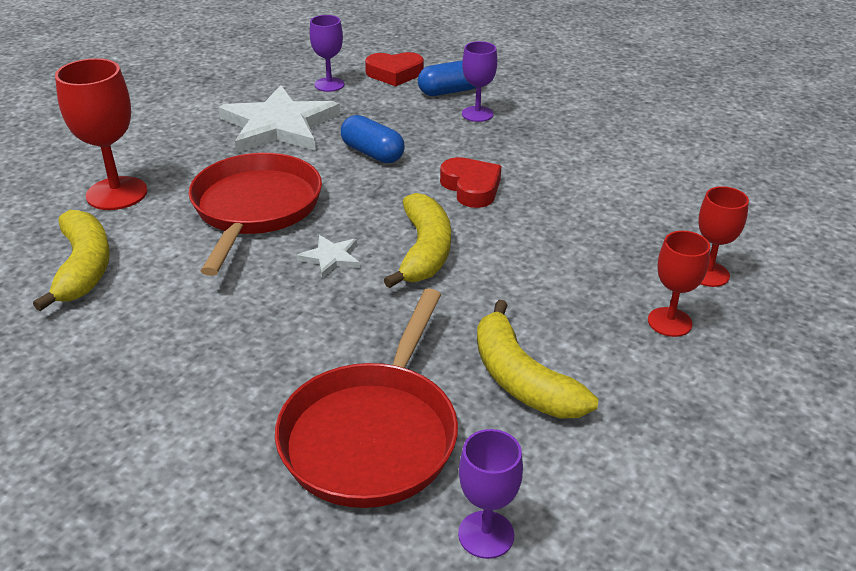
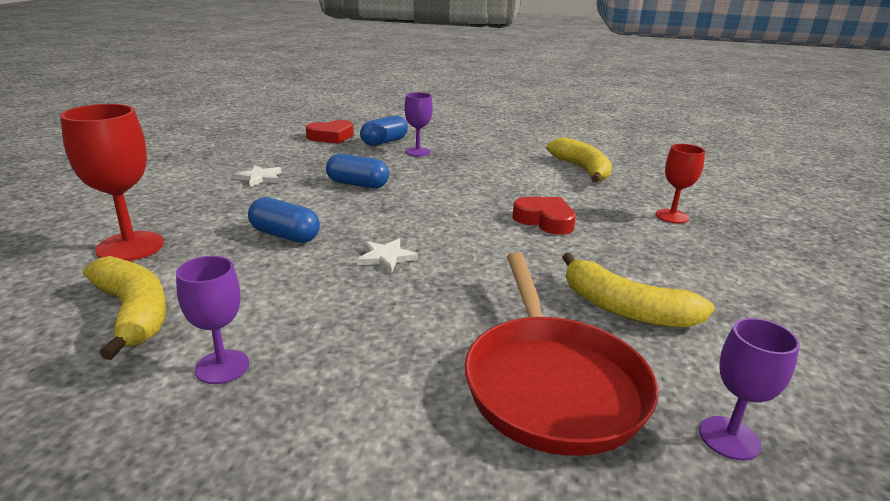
camera: 25 degrees left, 10 degrees down
(255, 209) = (285, 235): red pan -> blue capsule
(279, 126) = (260, 178): white star -> white star, size x0.43
(329, 84) = (282, 148): purple goblet -> purple goblet (222, 367)
(424, 251) = (461, 239): yellow banana -> yellow banana (582, 169)
(471, 188) = (457, 194): red heart -> red heart (545, 220)
(669, 322) = (682, 248): red goblet -> none

